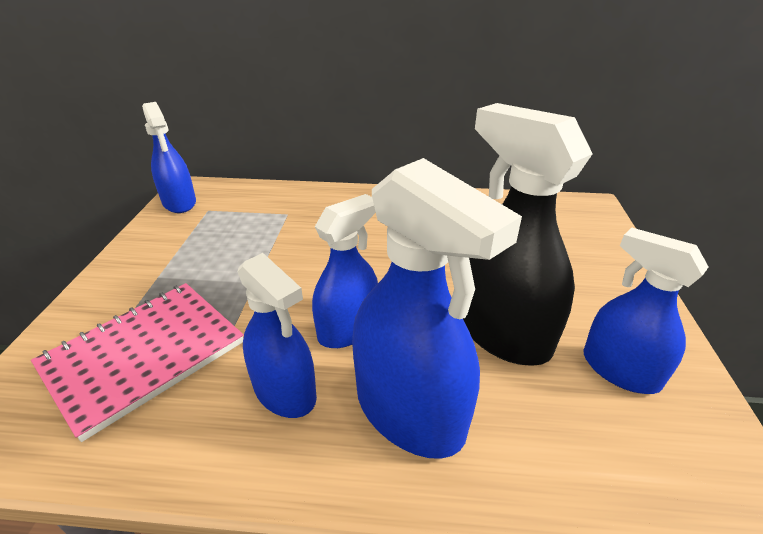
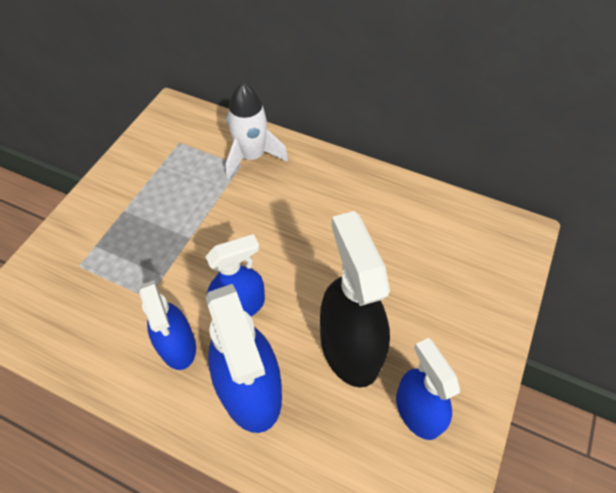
camera: 20 degrees right, 20 degrees up
(144, 355) = (98, 284): pink notebook -> none
(179, 203) = (159, 126): blue spray bottle -> none
(296, 205) = (252, 156): none -> white rocket

